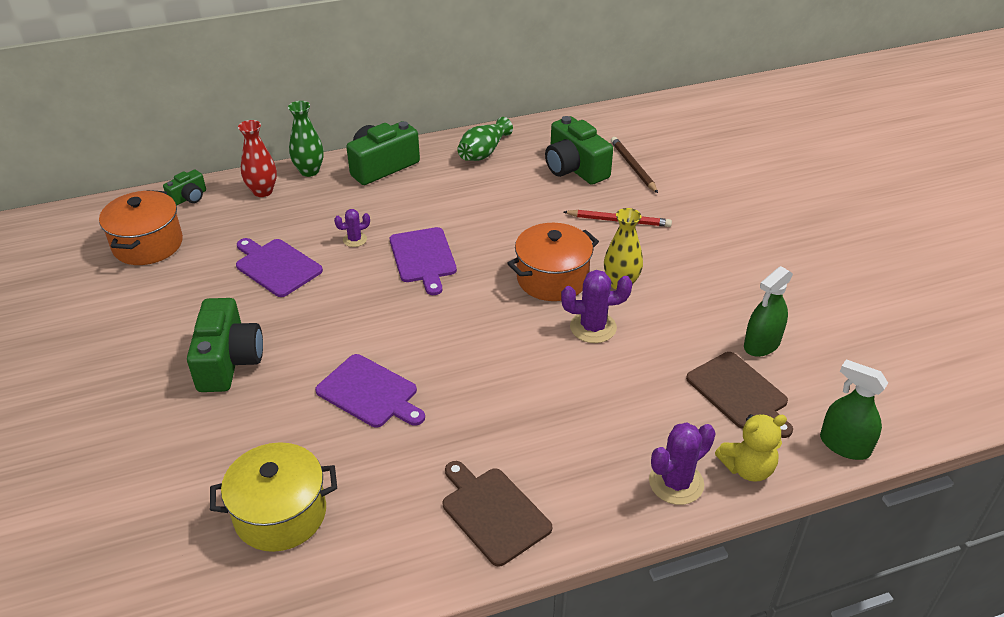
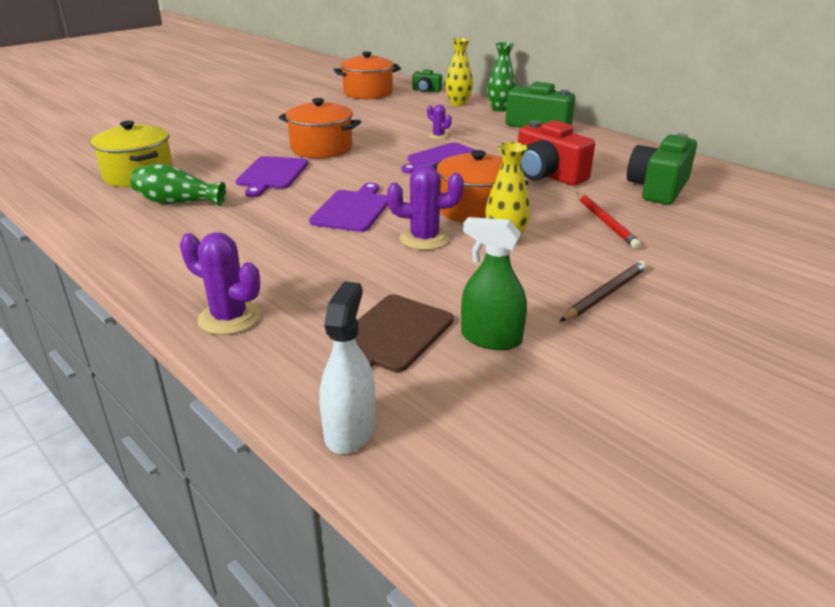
camera: 65 degrees right, 10 degrees down
(229, 361) = (275, 133): green camera -> none
(262, 191) = (458, 103): red vase -> yellow vase
(276, 266) = (382, 123): purple cutting board -> purple cutting board (352, 209)
(318, 335) = (321, 148): none -> orange pot
(483, 152) = (617, 151): green vase -> green vase (177, 202)
(493, 513) = (160, 240): brown cutting board -> none
(508, 211) = (547, 175): none -> red camera
(593, 327) = (424, 239): purple cactus -> purple cactus turned 60 degrees counterclockwise
(633, 167) = (710, 213): brown pencil -> brown pencil (605, 294)
(747, 468) = (271, 359): yellow teddy bear -> none
(844, 445) = (350, 430): green spray bottle -> white spray bottle

